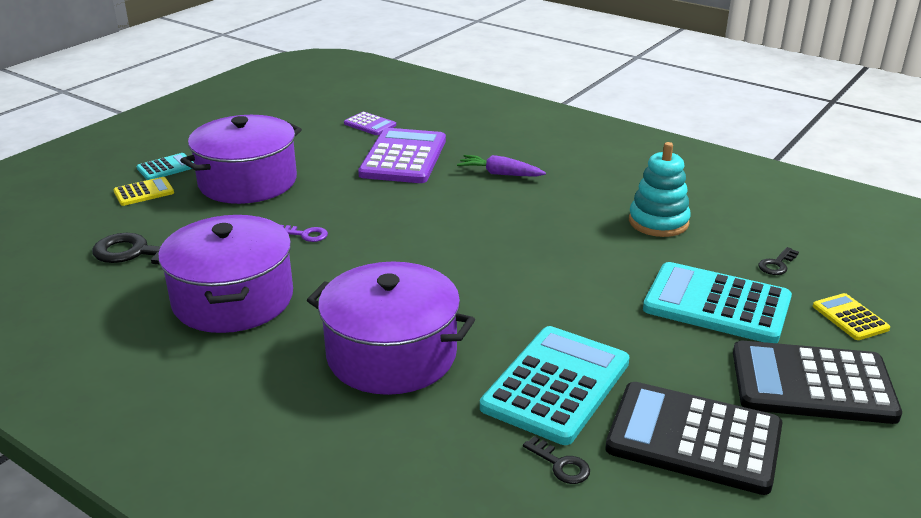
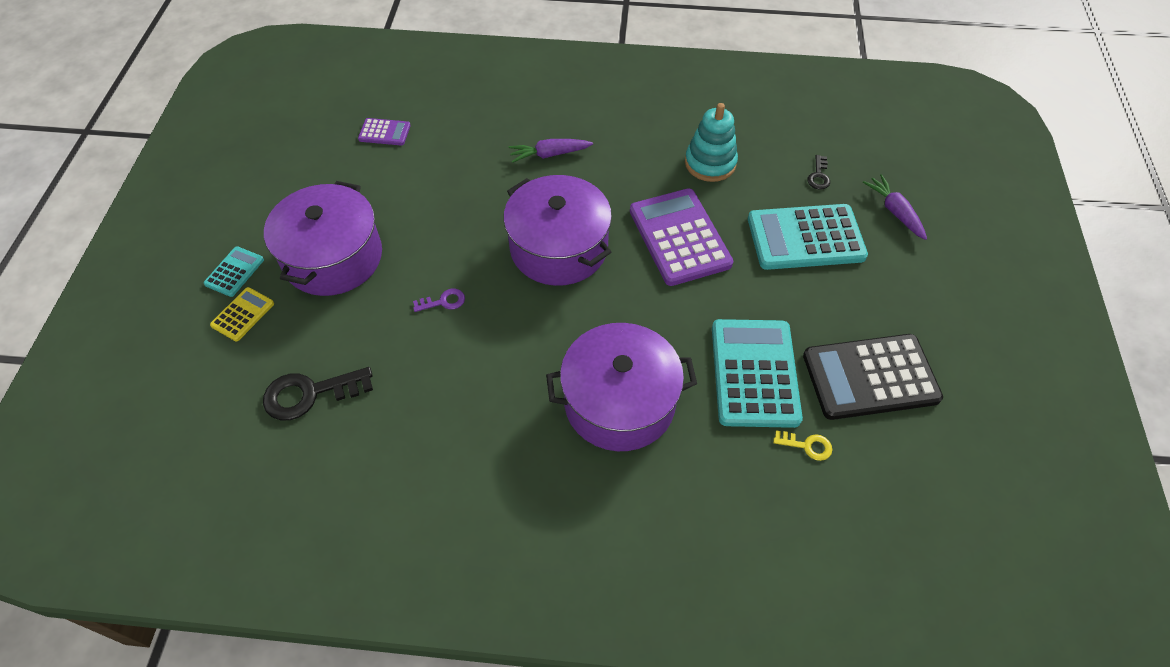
camera: 30 degrees left, 25 degrees up
(233, 299) = (445, 406): purple pot -> purple pot (558, 248)
(403, 157) = (451, 166): purple calculator -> purple calculator (679, 237)
(560, 465) = (807, 446): black key -> yellow key
(812, 384) = (908, 289): black calculator -> none
(850, 317) = (894, 211): yellow calculator -> purple carrot

